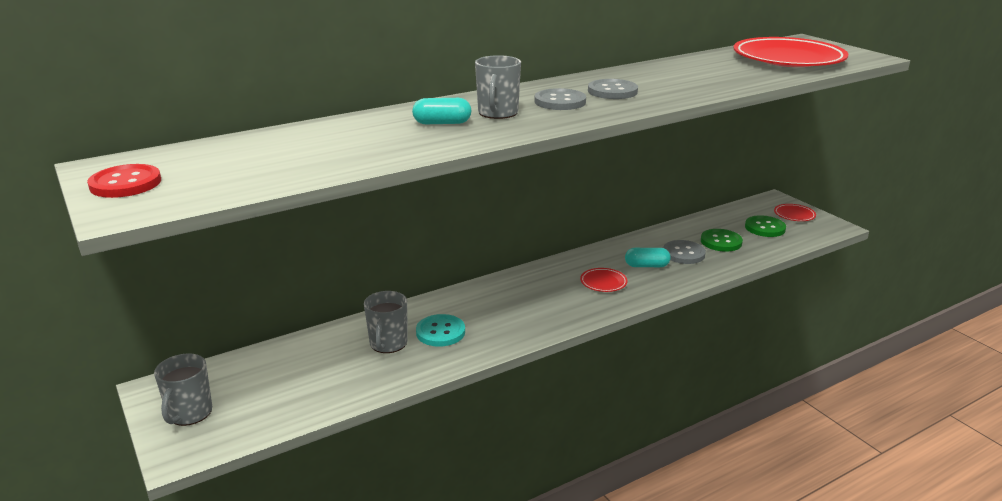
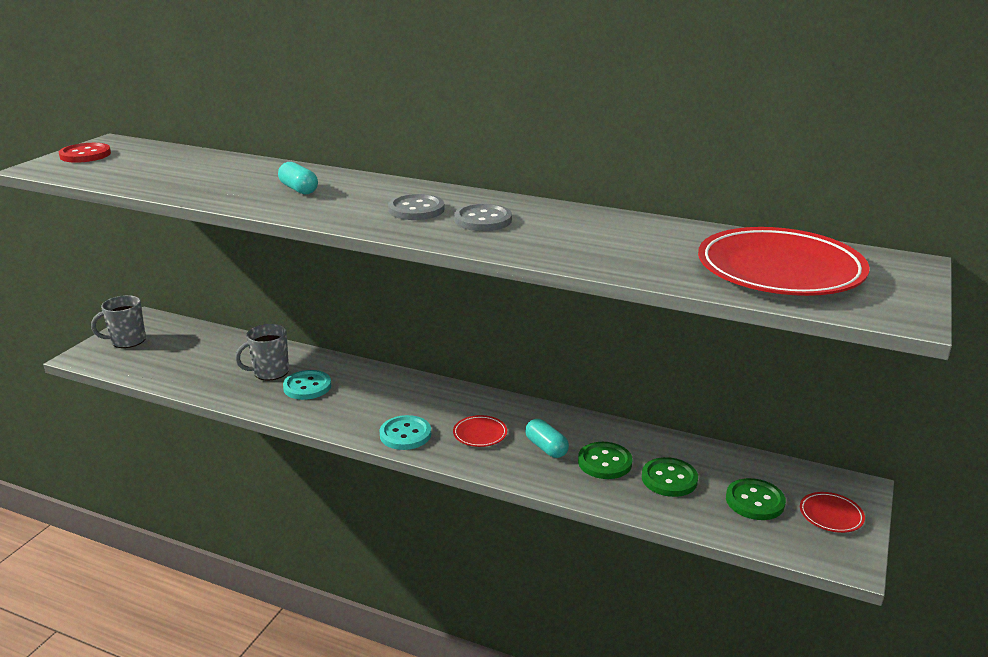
camera: 55 degrees right, 0 degrees up
(497, 113) = (350, 198): grey mug -> none
(571, 311) = (405, 434): none -> turquoise button
(683, 253) = (604, 462): grey button -> green button

